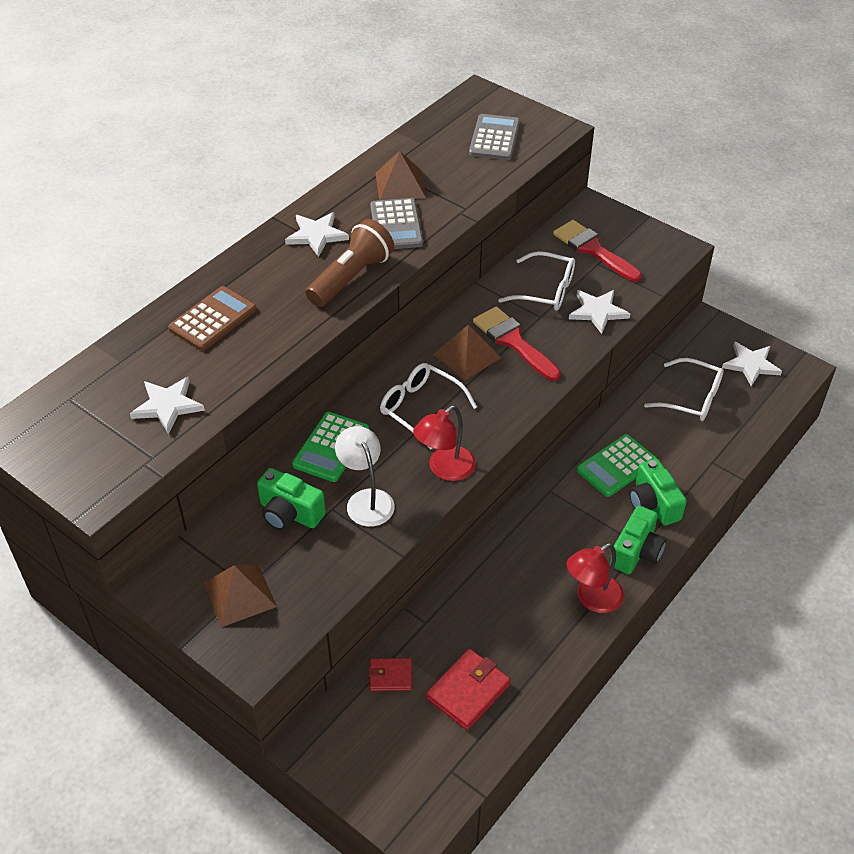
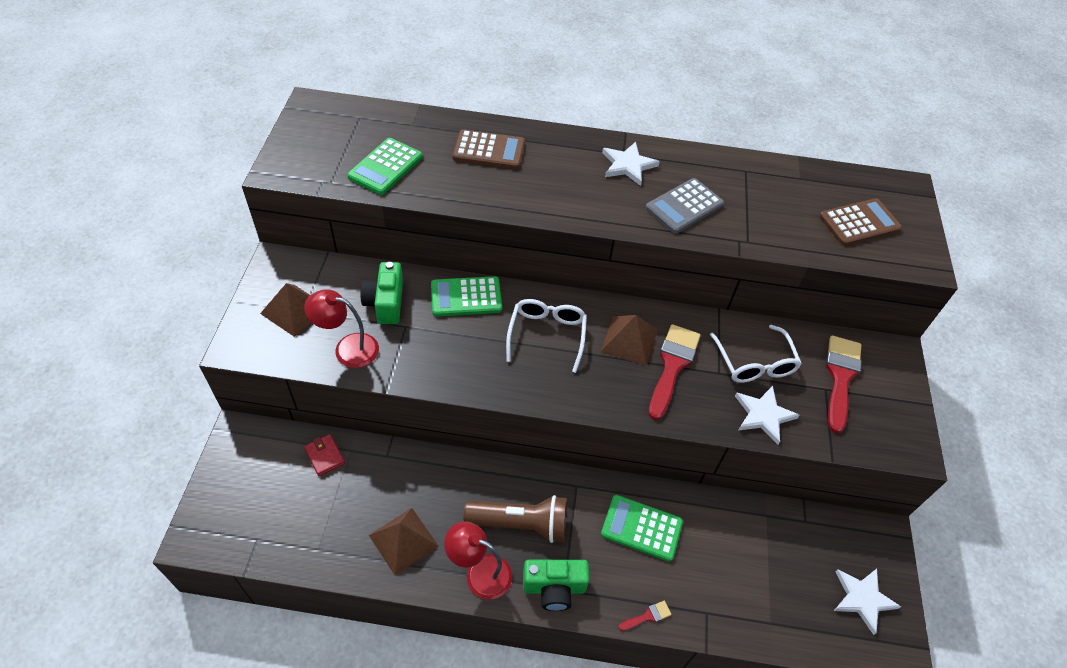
camera: 55 degrees right, 5 degrees up
(167, 406) = (385, 167): white star -> green calculator
(351, 277) = (598, 206): brown flashlight -> brown flashlight (520, 524)
(366, 500) = (427, 343): white lamp -> none
(400, 185) = (735, 188): brown pyramid -> brown pyramid (403, 540)
(445, 469) = (492, 381): red lamp -> red lamp (348, 348)
(468, 691) = (336, 517): red wallet -> none
(494, 138) = (859, 223): grey calculator -> brown calculator
(653, 504) = (619, 579): green camera -> none
(691, 398) = (773, 559): white glasses -> none
(695, 501) = (647, 616): none -> red brush

